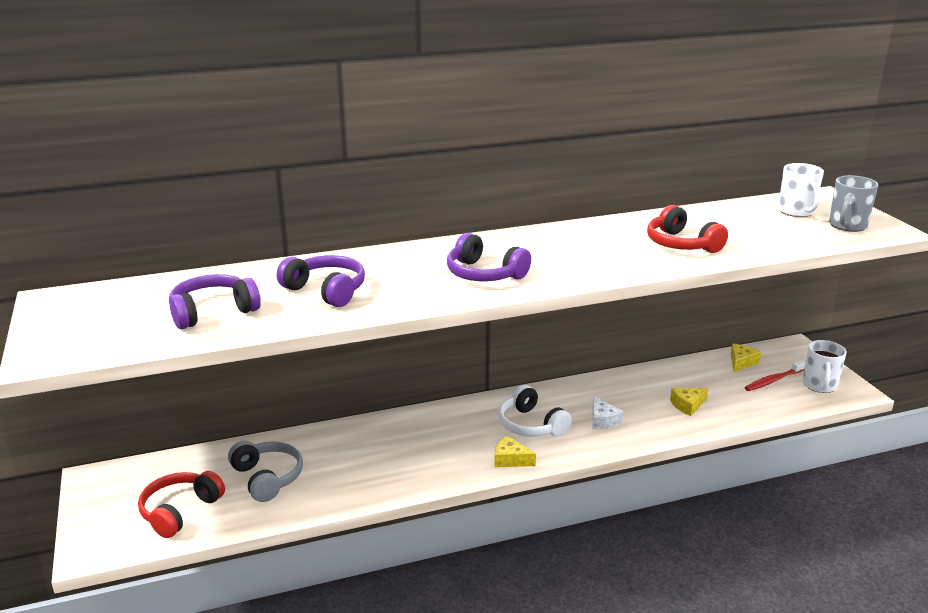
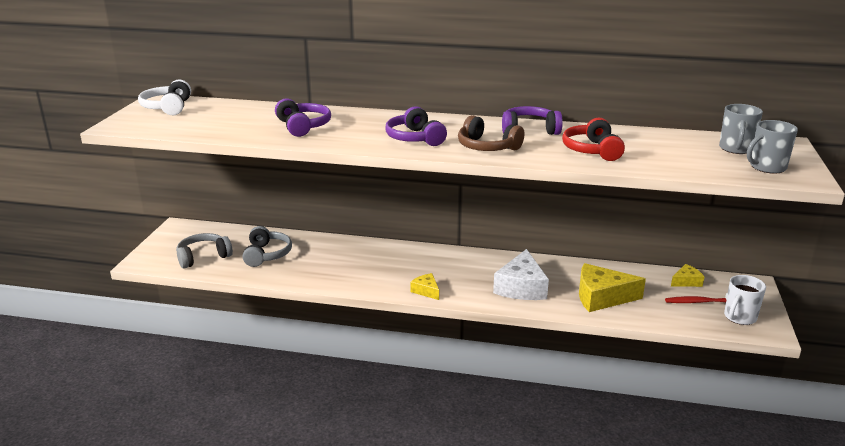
camera: 30 degrees right, 0 degrees up
(180, 511) = (203, 257): red headphones -> grey headphones
(213, 312) = (225, 124): purple headphones -> purple headphones (529, 130)
(531, 425) = (464, 275): white headphones -> white headphones (167, 107)
(576, 266) = (487, 147): none -> brown headphones
(603, 420) = (521, 287): white cheese -> white cheese, size x1.94
(687, 405) = (601, 297): yellow cheese -> yellow cheese, size x1.94
(796, 212) = (736, 149): white mug -> grey mug

